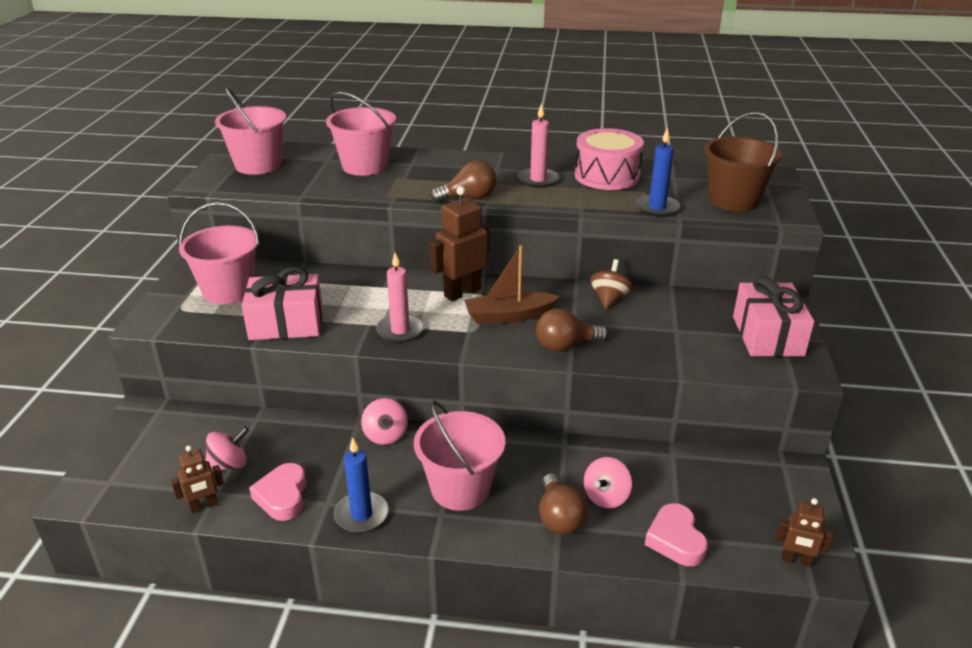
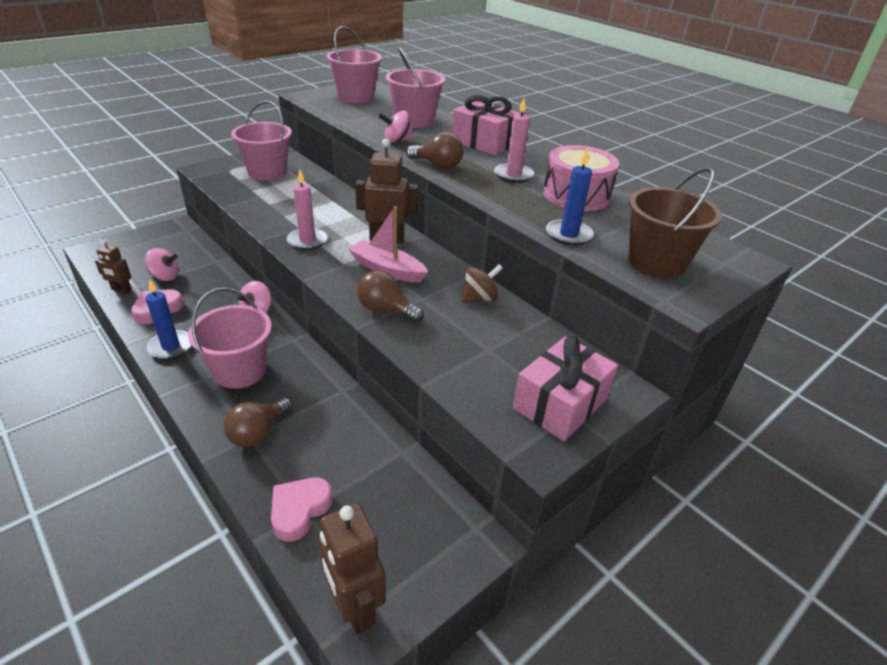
camera: 40 degrees right, 5 degrees up
(286, 323) = (259, 204): pink gift -> pink gift (484, 143)
(509, 316) = (387, 269): brown boat -> pink boat
(606, 497) = (308, 443): pink spinning top -> pink spinning top (397, 141)
(796, 560) = (354, 606): brown robot -> brown robot, size x1.75

